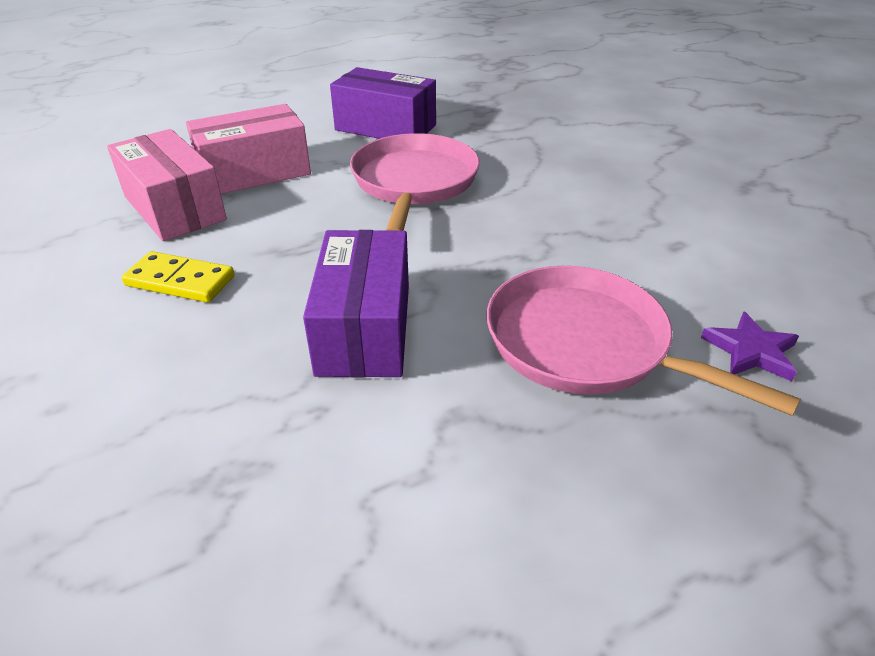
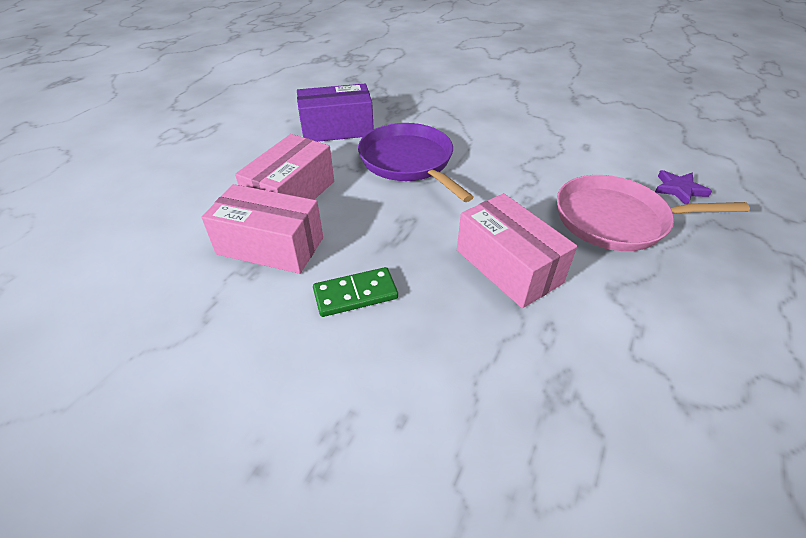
camera: 35 degrees left, 5 degrees up
(180, 281) = (355, 294): yellow domino -> green domino
(364, 328) = (508, 266): purple box -> pink box
(414, 183) = (409, 162): pink pan -> purple pan

